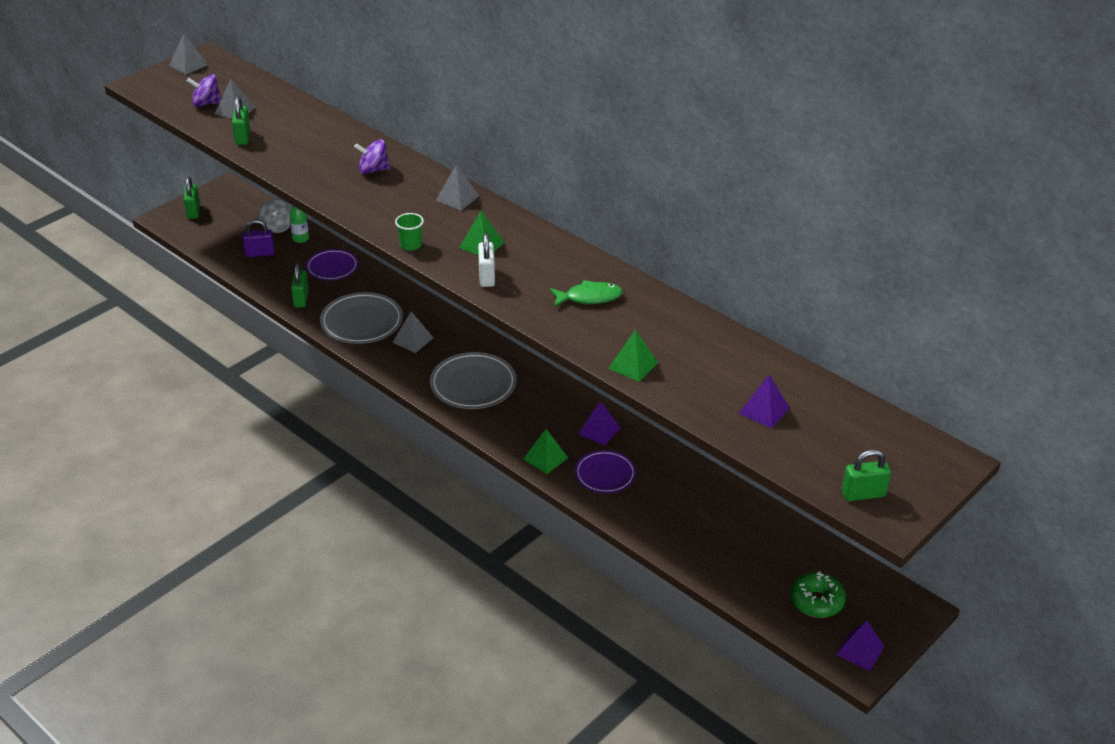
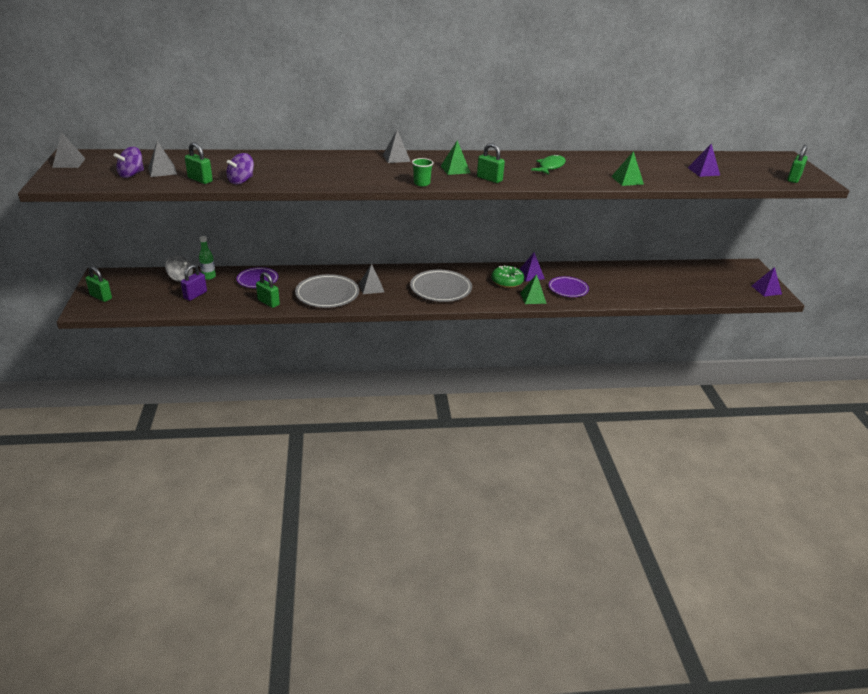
camera: 50 degrees left, 5 degrees down
(373, 170) = (322, 164): purple spinning top -> purple spinning top (241, 181)
(486, 277) = (489, 179): white padlock -> green padlock
(816, 601) = (723, 284): green donut -> green donut (507, 281)

